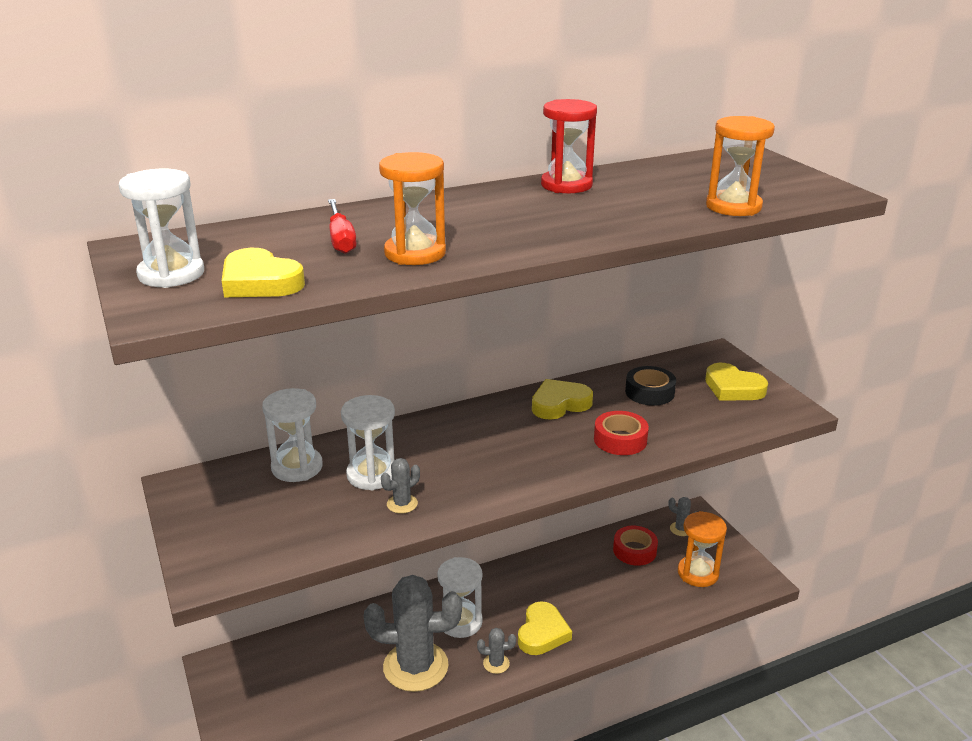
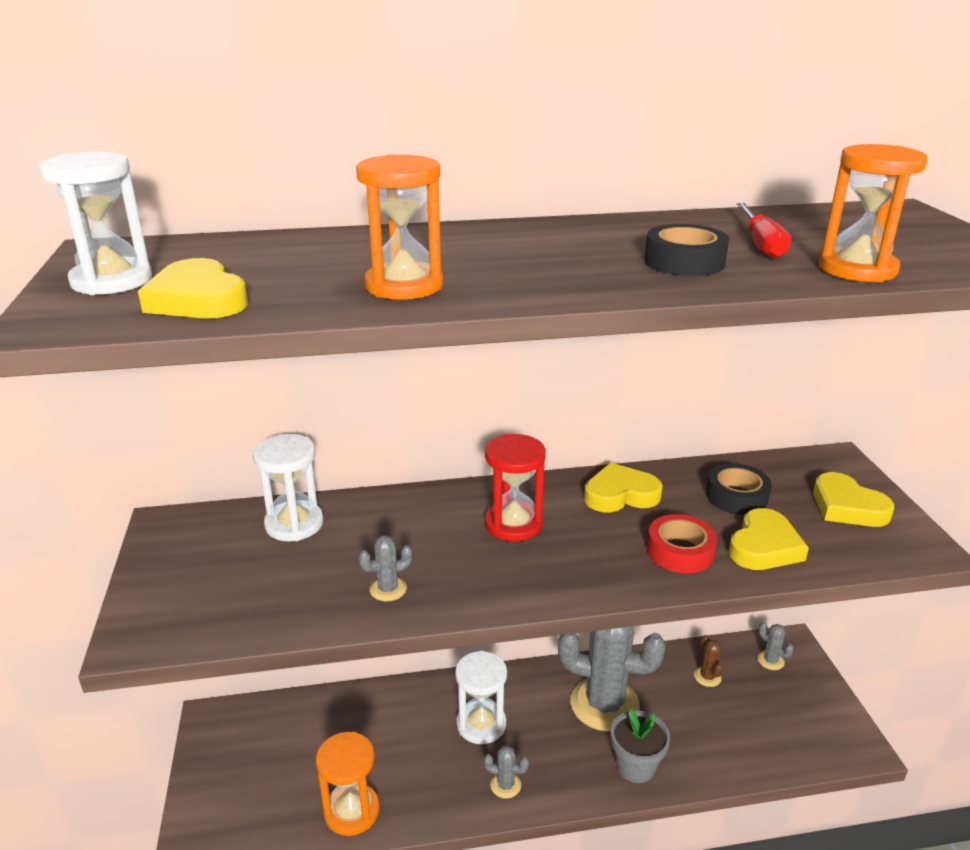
camera: 15 degrees right, 0 degrees up
(341, 239) = (330, 262): red screwdriver -> red screwdriver (761, 244)
(372, 475) = (371, 547): white hourglass -> none
(415, 666) = (415, 768): grey cactus -> grey cactus (604, 704)
(542, 633) = (570, 758): yellow heart -> yellow heart (764, 546)
(566, 185) = (644, 227): red hourglass -> red hourglass (513, 524)
(596, 628) = (635, 766): none -> grey flower pot
(611, 212) = (684, 262): none -> black tape
(634, 550) = (707, 677): red tape -> brown cactus
(698, 573) = (778, 721): orange hourglass -> orange hourglass (352, 811)

